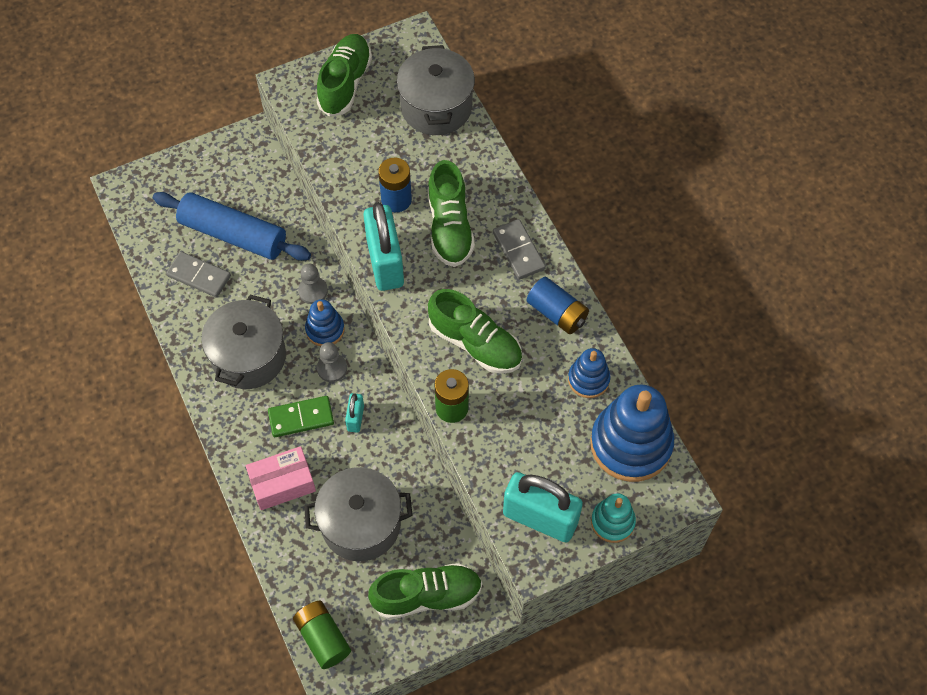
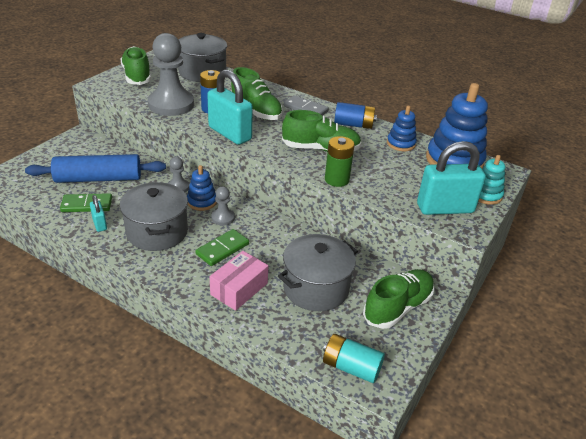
camera: 35 degrees left, 25 degrees down
(199, 276) = (87, 205): grey domino -> green domino
(322, 638) = (351, 367): green battery -> turquoise battery
(351, 169) = (171, 104): none -> grey pawn
(355, 418) = (261, 236): turquoise padlock -> turquoise padlock (99, 224)

